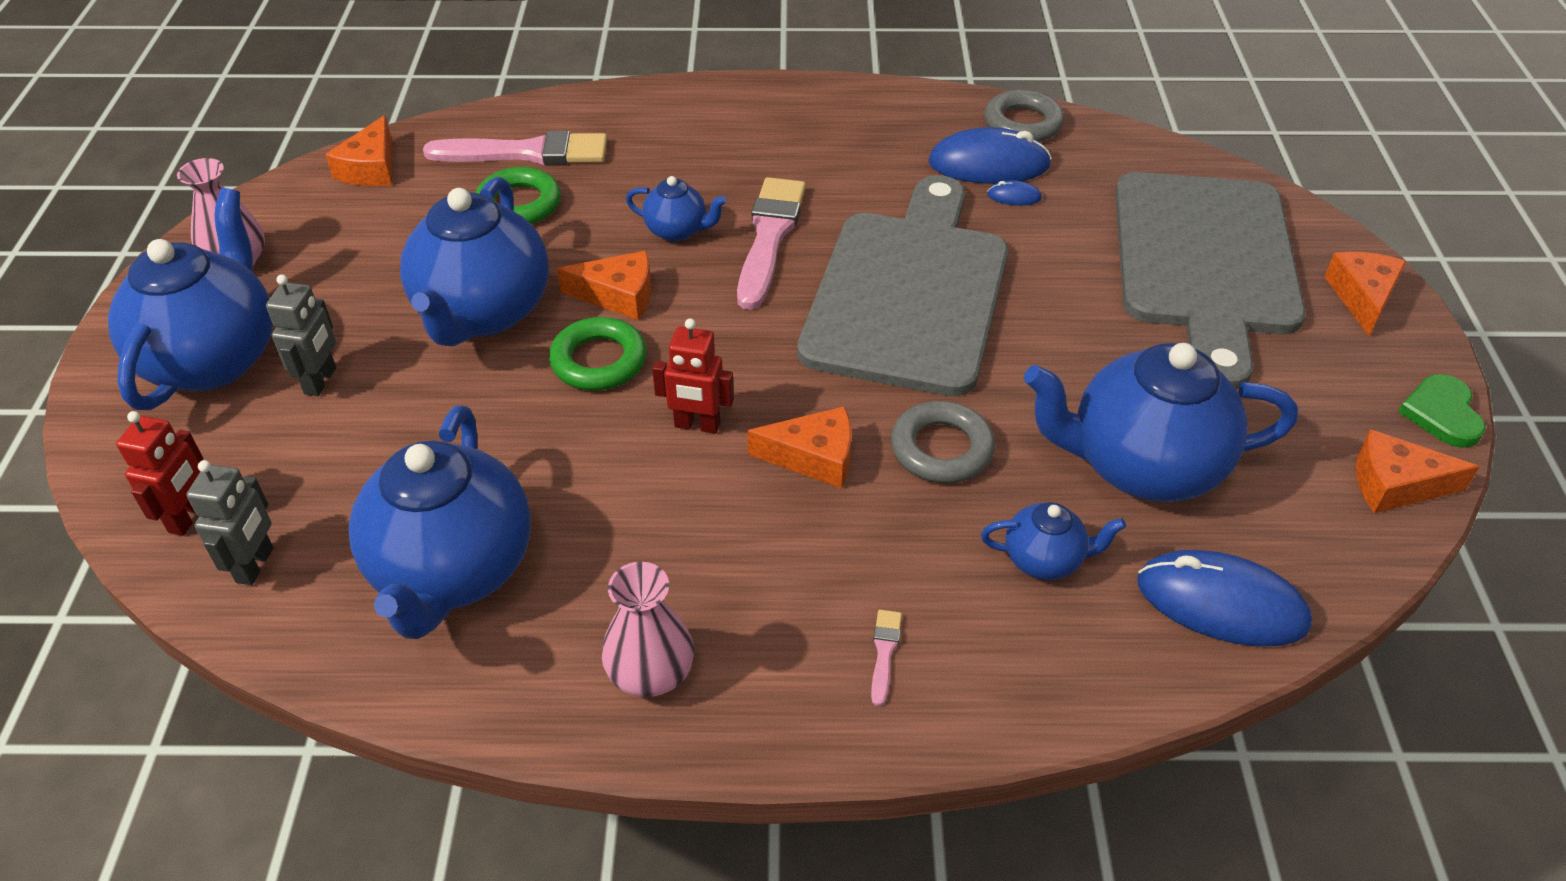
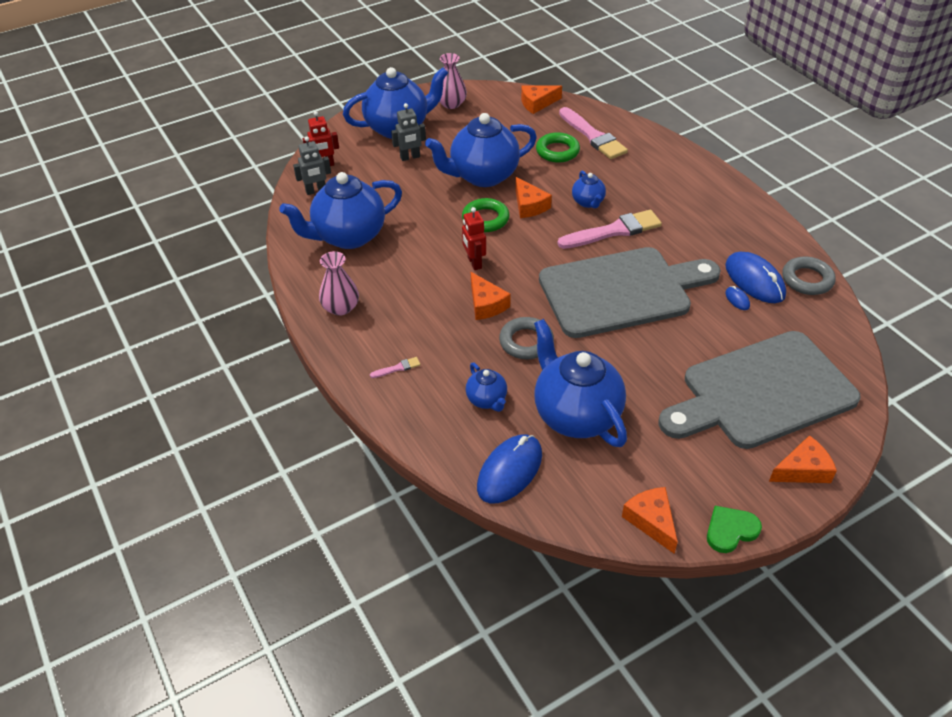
camera: 60 degrees right, 0 degrees up
(1221, 603) = (510, 471): blue mouse -> blue mouse turned 45 degrees clockwise

